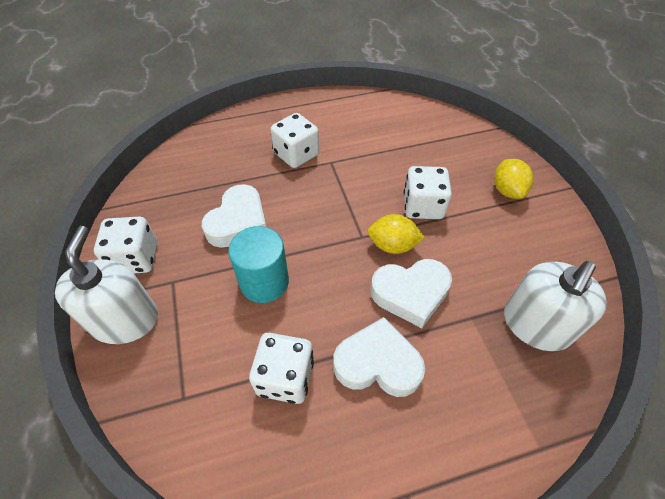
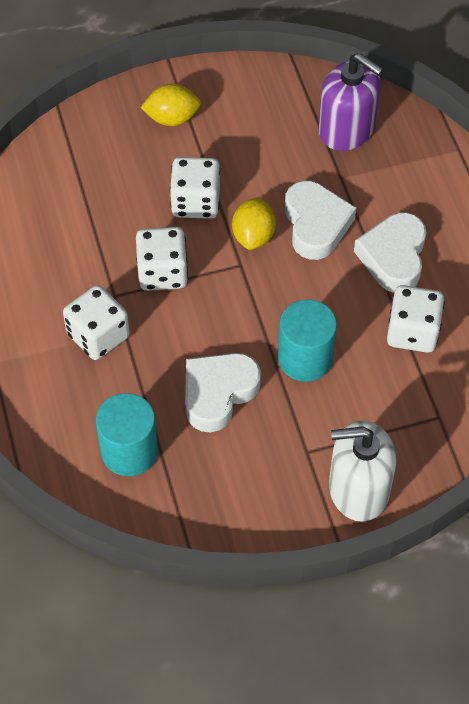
camera: 90 degrees left, 5 degrees up
(135, 258) = (275, 498): white dice -> white dice (162, 272)
(199, 173) = (129, 451): none -> turquoise cylinder
(238, 222) = (218, 393): white heart -> white heart turned 75 degrees counterclockwise
(536, 325) = (347, 129): white soap dispenser -> purple soap dispenser

